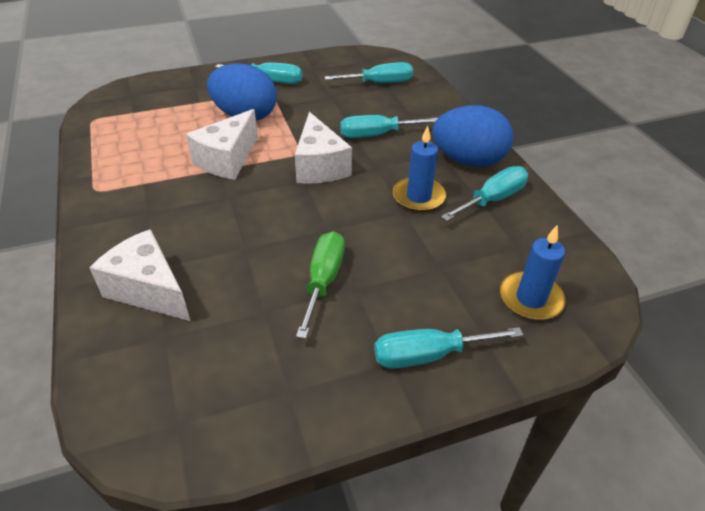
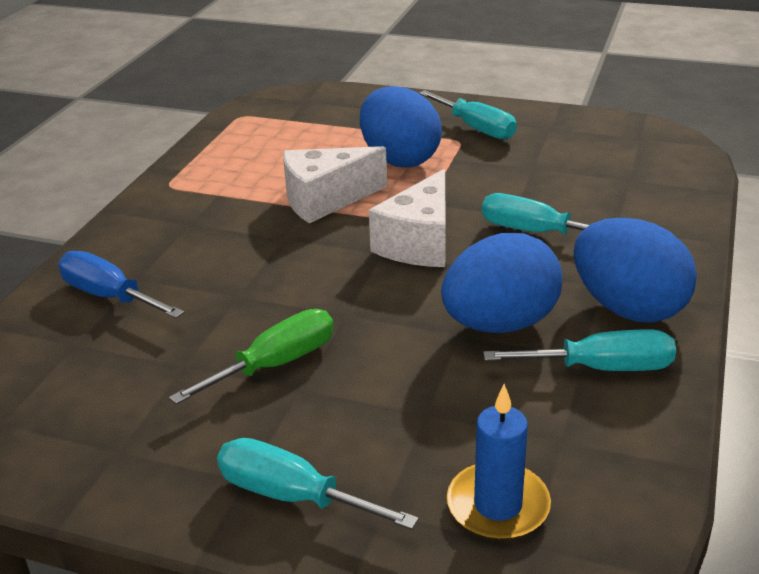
camera: 40 degrees right, 10 degrees down
(149, 290) = (109, 296): white cheese -> blue screwdriver
(379, 83) = (621, 171): turquoise screwdriver -> none
(418, 197) = (500, 324): blue candle -> blue egg

